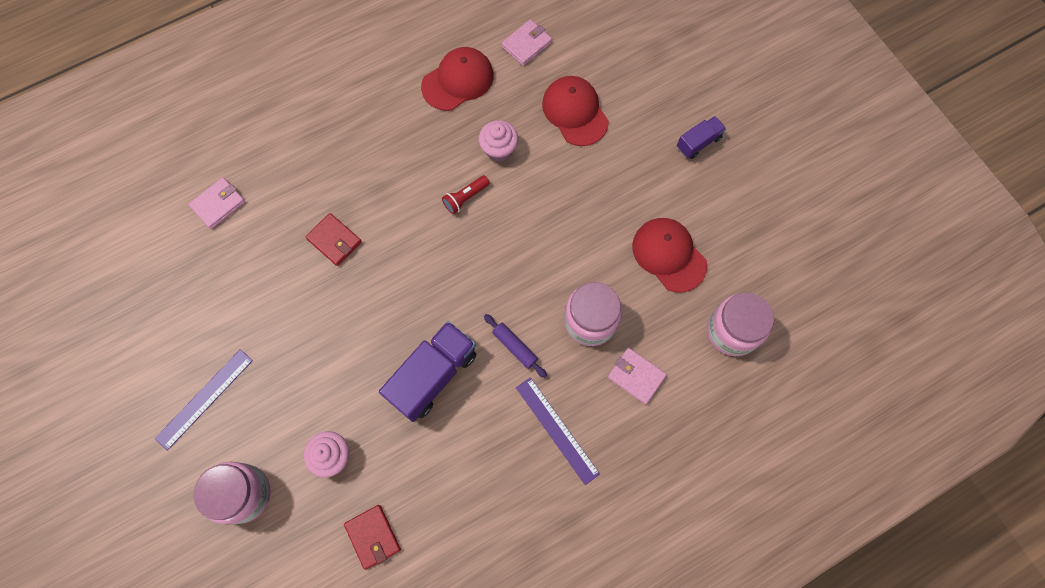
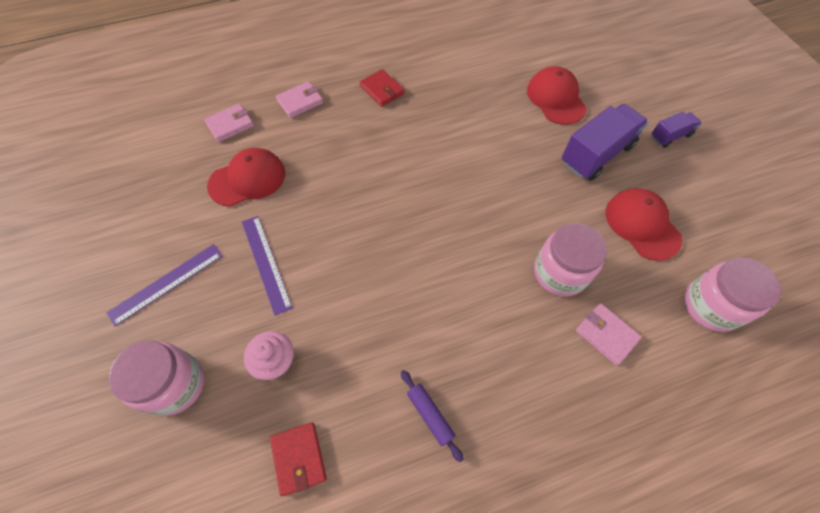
camera: 10 degrees right, 10 degrees down
(334, 240) = (324, 167): red wallet -> red wallet (382, 90)
(433, 375) = (394, 299): purple truck -> purple truck (596, 154)
(458, 81) = (455, 64): red cap -> red cap (247, 179)
(465, 198) = (449, 150): red flashlight -> none
(499, 149) = (484, 117): pink cupcake -> none
(515, 347) = (481, 285): purple rolling pin -> purple rolling pin (430, 415)
(526, 44) = (517, 46): pink wallet -> pink wallet (300, 102)
(557, 430) = (517, 376): purple ruler -> purple ruler (266, 263)

